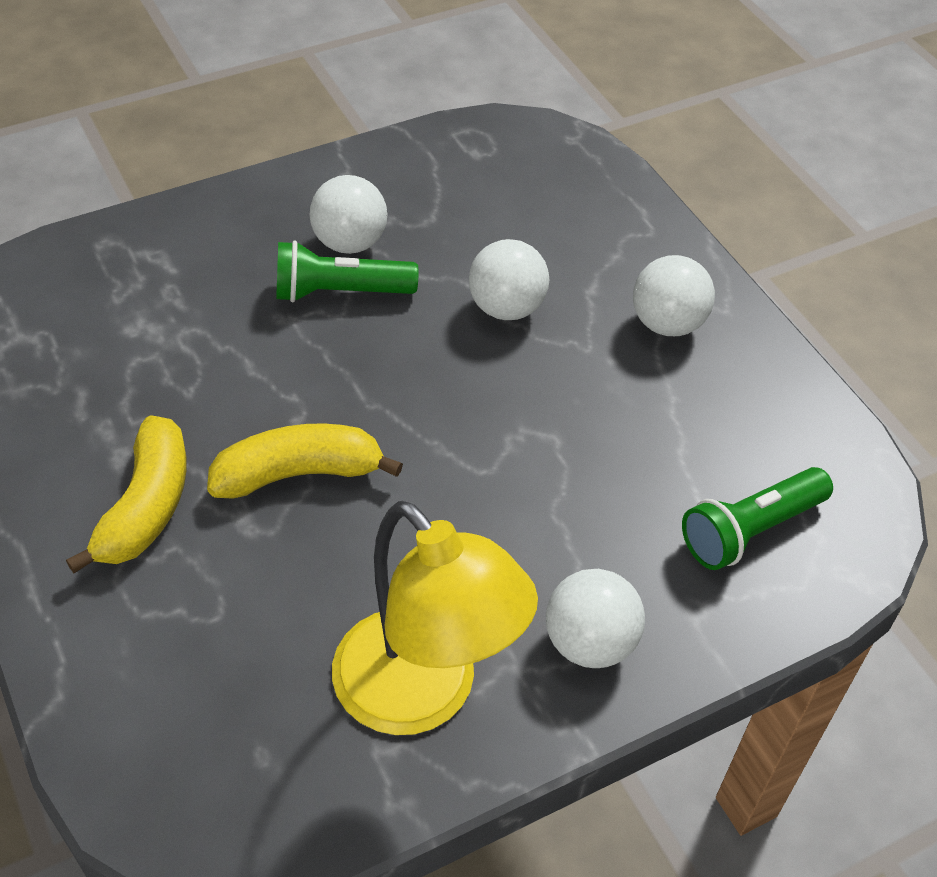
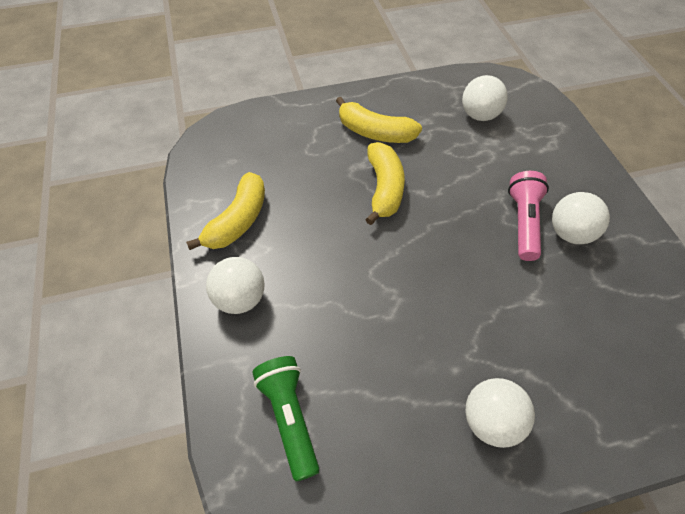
camera: 105 degrees right, 5 degrees up
(339, 292) = (523, 222): green flashlight -> pink flashlight
(423, 694) = (238, 220): yellow lamp -> yellow banana
(506, 308) = (509, 312): white ball -> white ball (479, 115)

